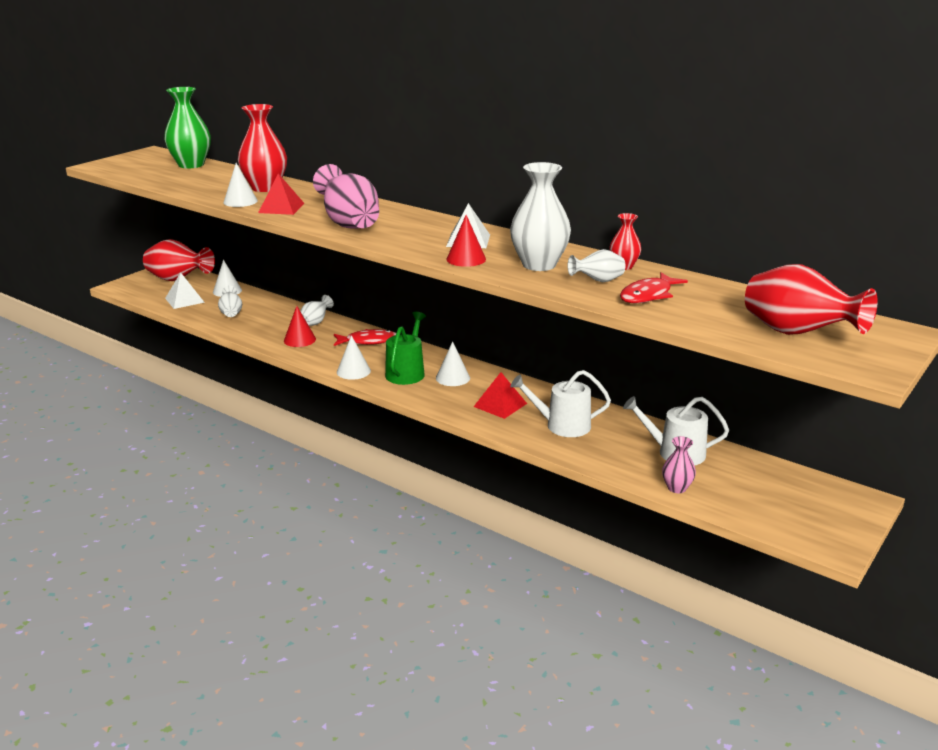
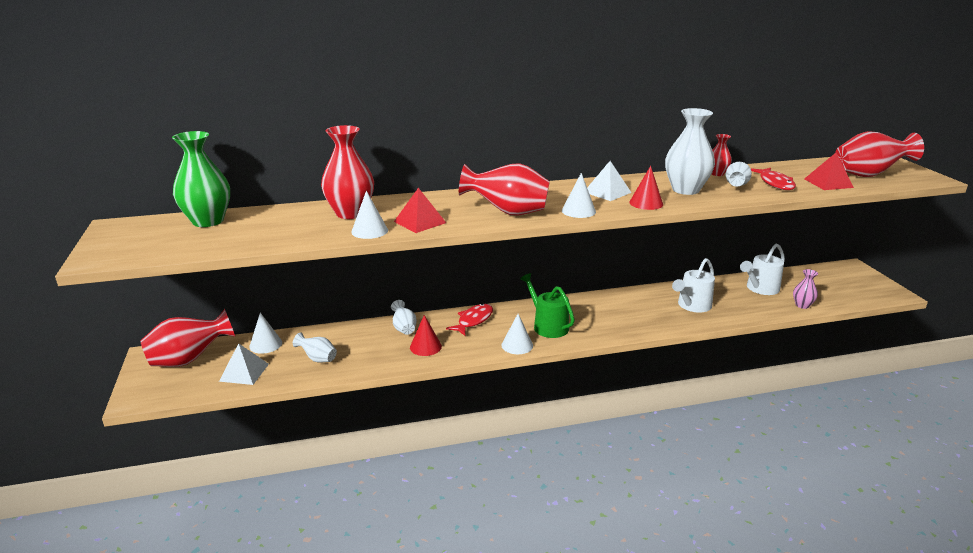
camera: 50 degrees left, 0 degrees up
(349, 224) = (507, 212): pink vase -> red vase
(452, 378) = (579, 313): white cone -> white cone (578, 211)
(500, 405) = (640, 313): red pyramid -> red pyramid (828, 183)

